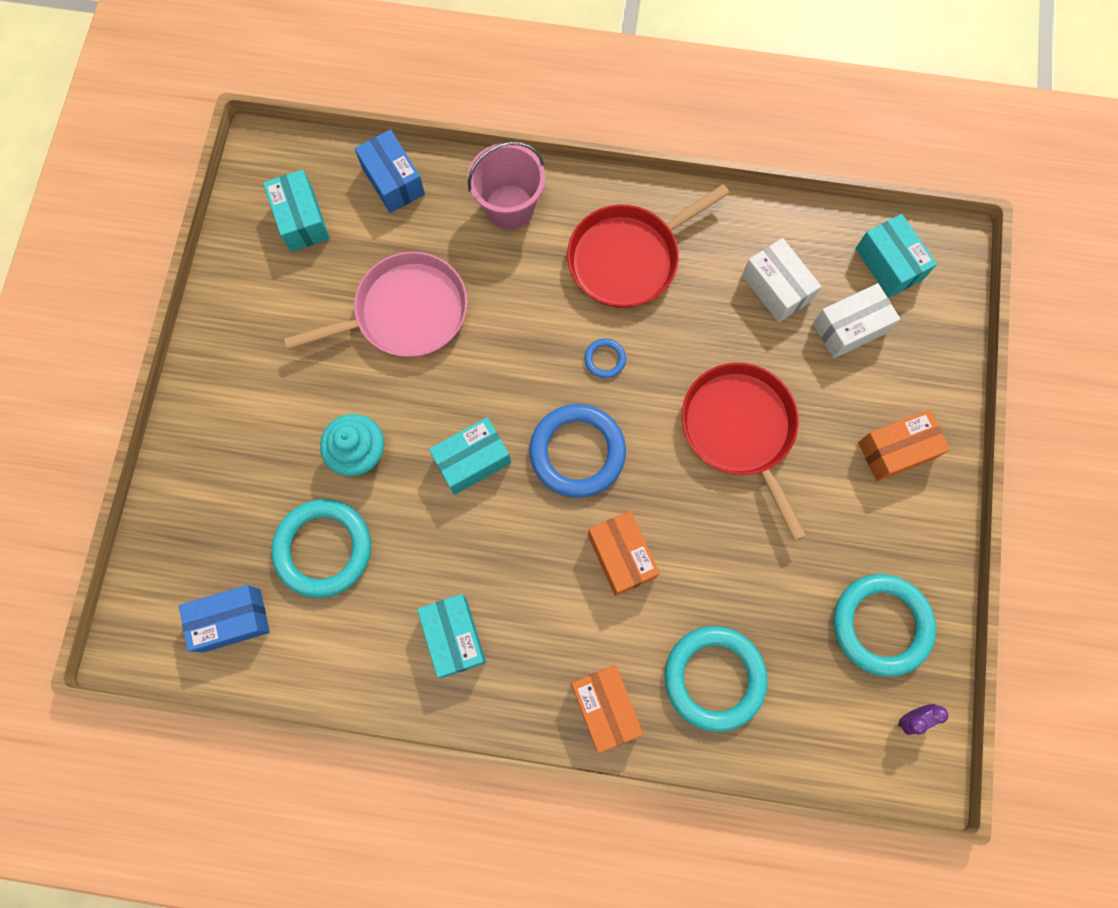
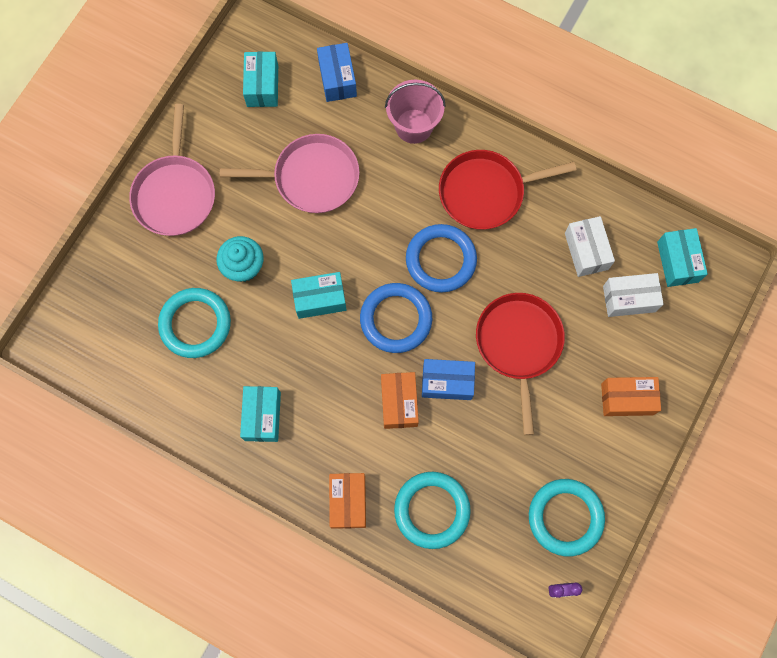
camera: 20 degrees right, 0 degrees up
(232, 620) = (117, 350): blue box -> blue box (447, 382)
(237, 392) = (175, 194): none -> pink pan
(605, 359) = (441, 260): blue ring -> blue ring, size x2.23

